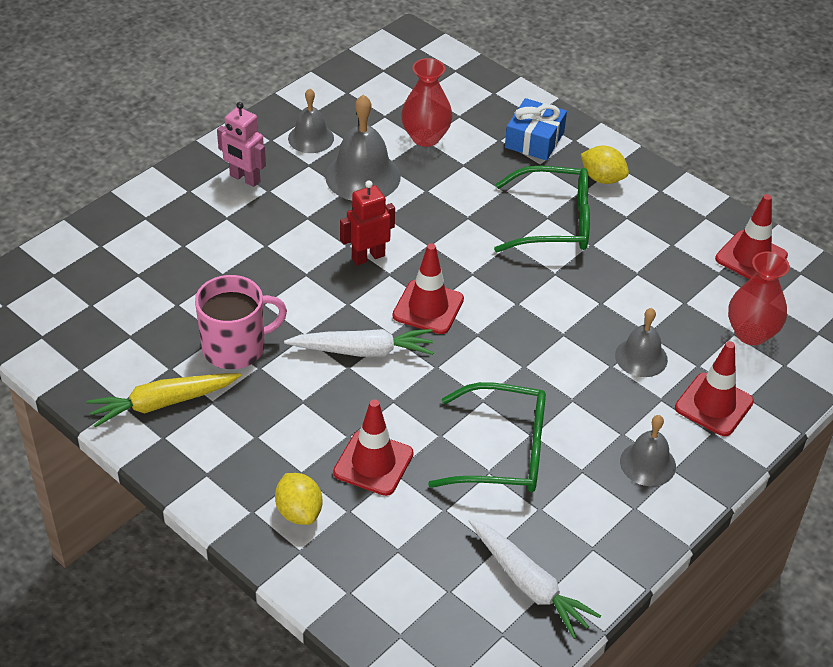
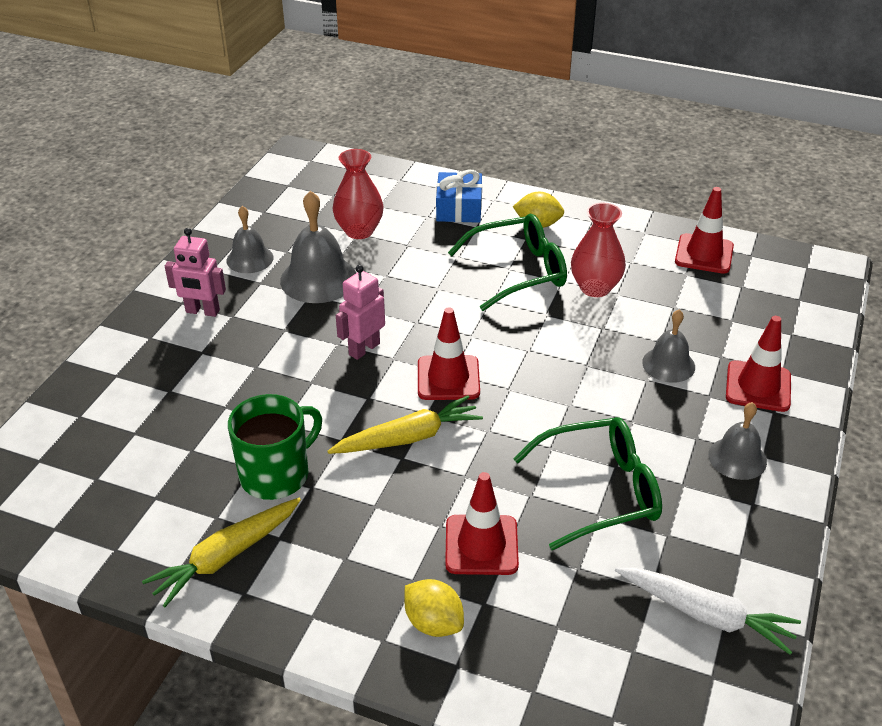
camera: 20 degrees left, 5 degrees down
(235, 347) = (276, 474): pink mug -> green mug
(363, 351) = (408, 438): white carrot -> yellow carrot
(368, 257) = (364, 349): red robot -> pink robot
(751, 333) = (747, 316): red vase -> red vase (595, 288)

